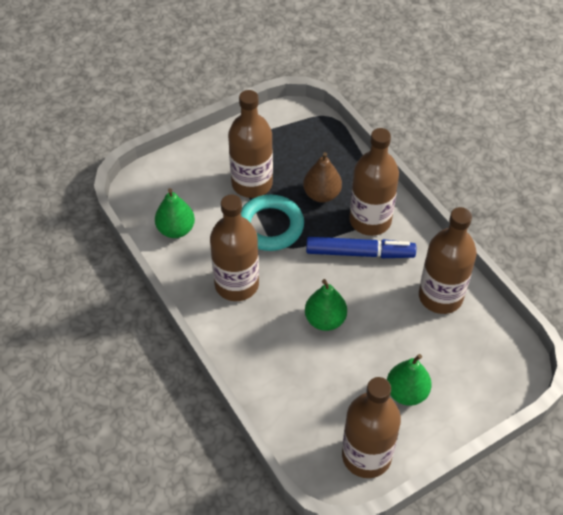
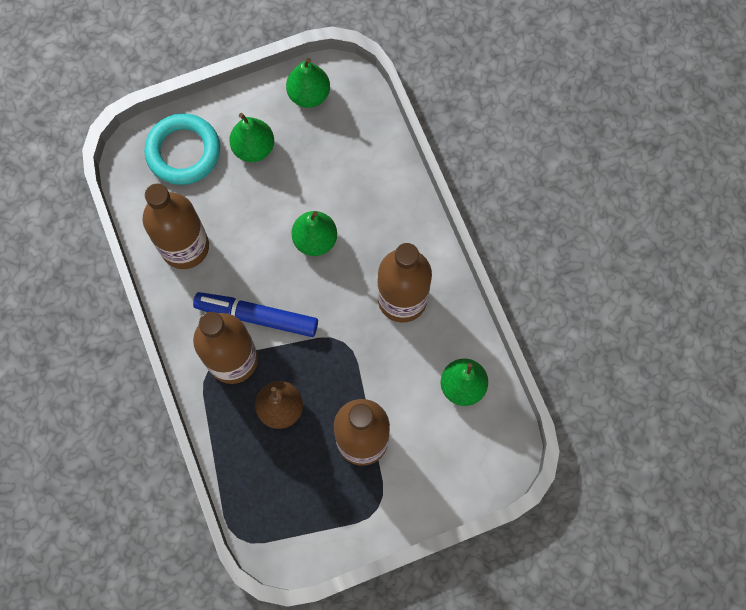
camera: 170 degrees left, 20 degrees up
(270, 226) = (351, 371): turquoise ring -> turquoise ring (183, 152)
(366, 456) = (309, 95): brown bottle -> green pear

